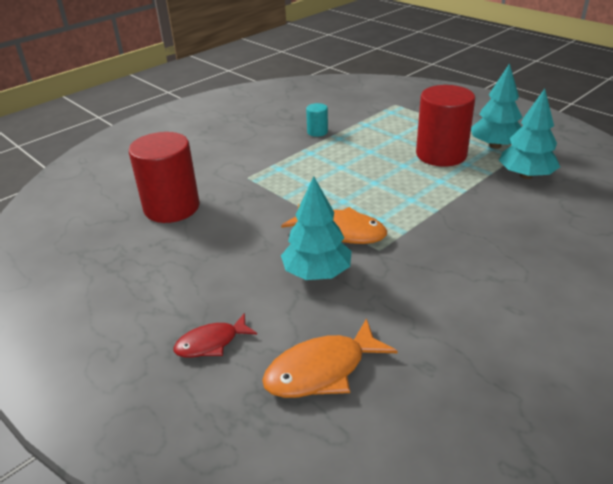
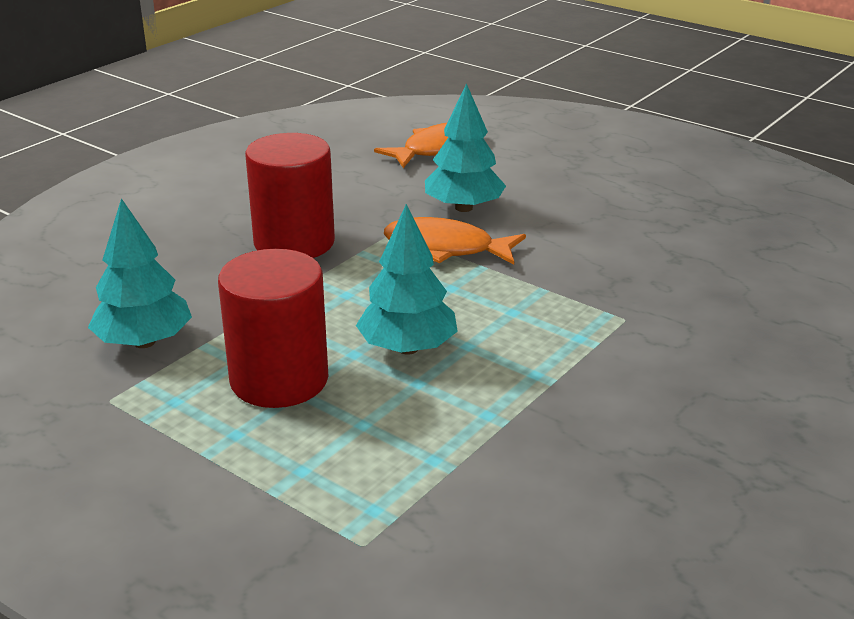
camera: 170 degrees right, 5 degrees down
(172, 207) = (704, 266): red cylinder -> red cylinder (294, 243)
(211, 343) = (546, 158): red fish -> none
(317, 132) = (541, 430): turquoise cylinder -> none
(495, 146) = (164, 406): turquoise tree -> turquoise tree (408, 348)

